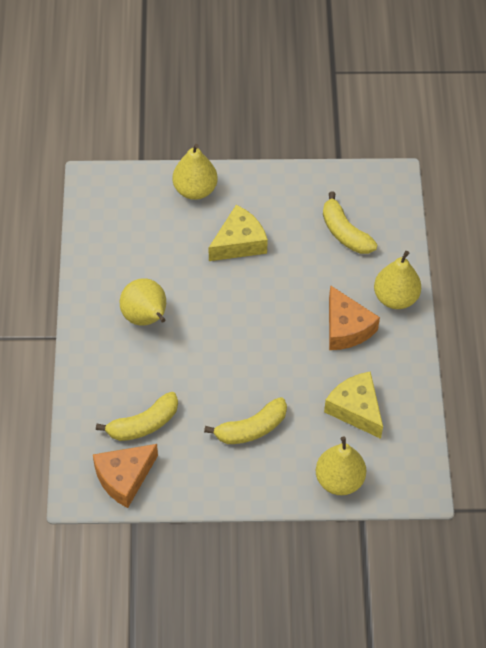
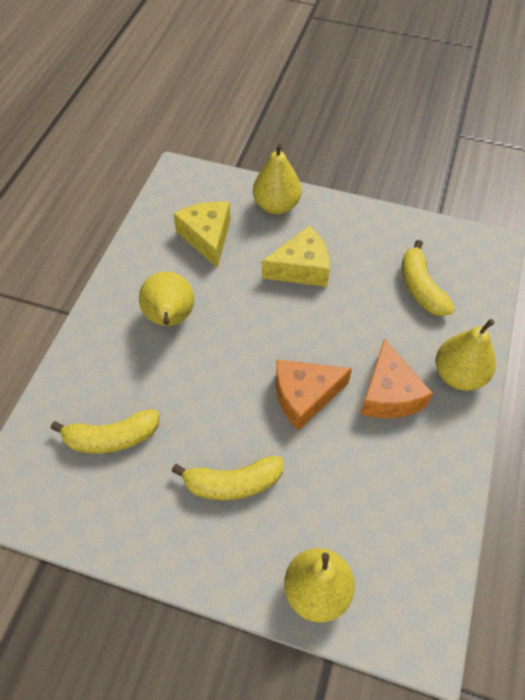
camera: 20 degrees right, 0 degrees up
(124, 478) = (59, 498): orange cheese -> orange cheese (304, 396)
(356, 409) = (369, 499): yellow cheese -> yellow cheese (207, 237)

